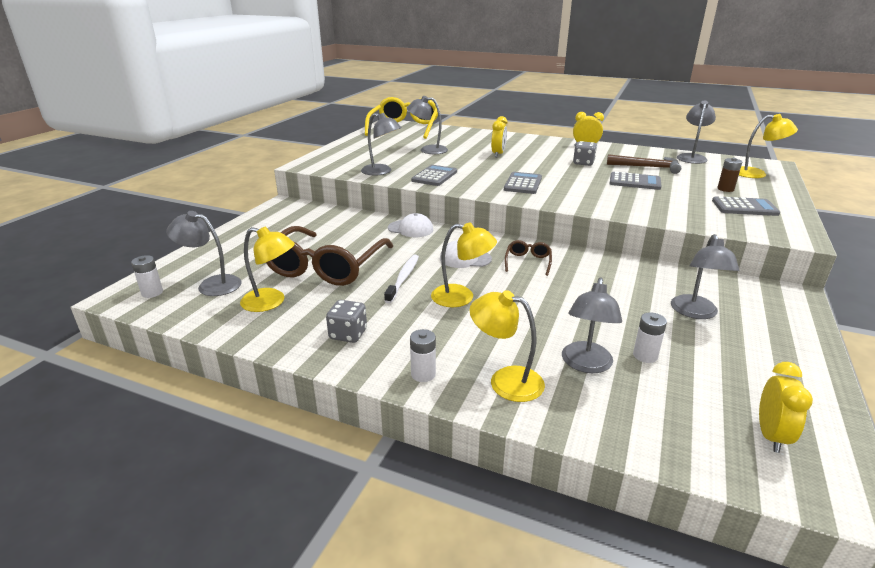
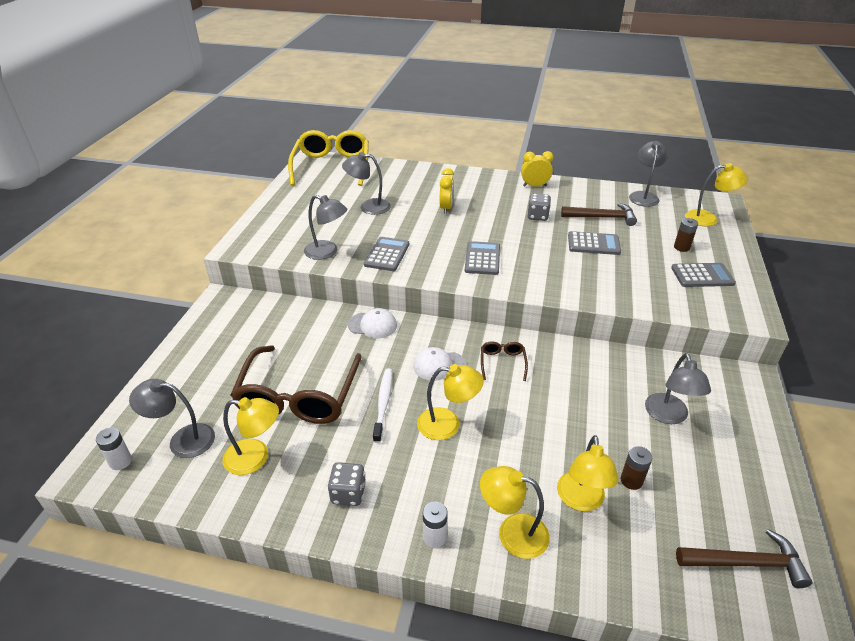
camera: 10 degrees left, 10 degrees up
(586, 365) = (581, 500): grey lamp -> yellow lamp
(645, 356) = (631, 480): white battery -> brown battery
(770, 435) = (746, 563): yellow clock -> brown hammer

